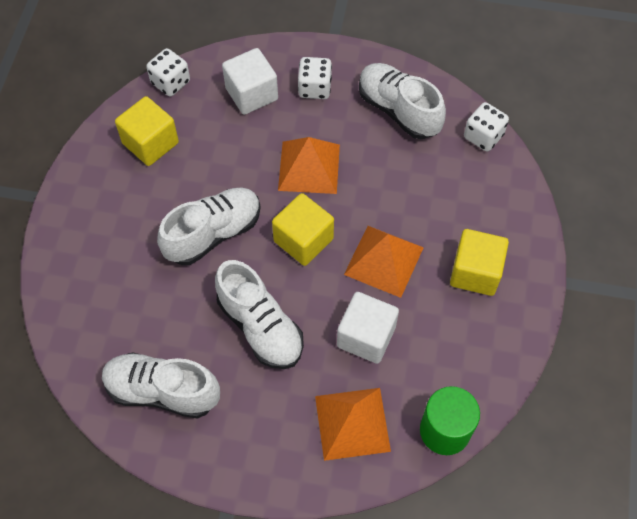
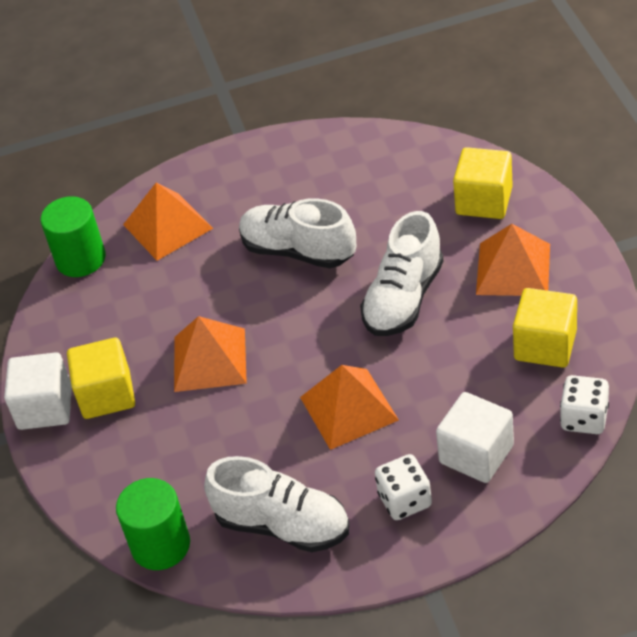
camera: 160 degrees right, 15 degrees down
(120, 214) = (513, 269): none -> orange pyramid
(162, 391) = (352, 170): white shoe -> none
(303, 240) = (306, 337): yellow cube -> yellow cube (484, 201)
(366, 336) = (191, 290): white cube -> white cube (45, 407)
(483, 136) = (160, 545): white dice -> green cylinder

